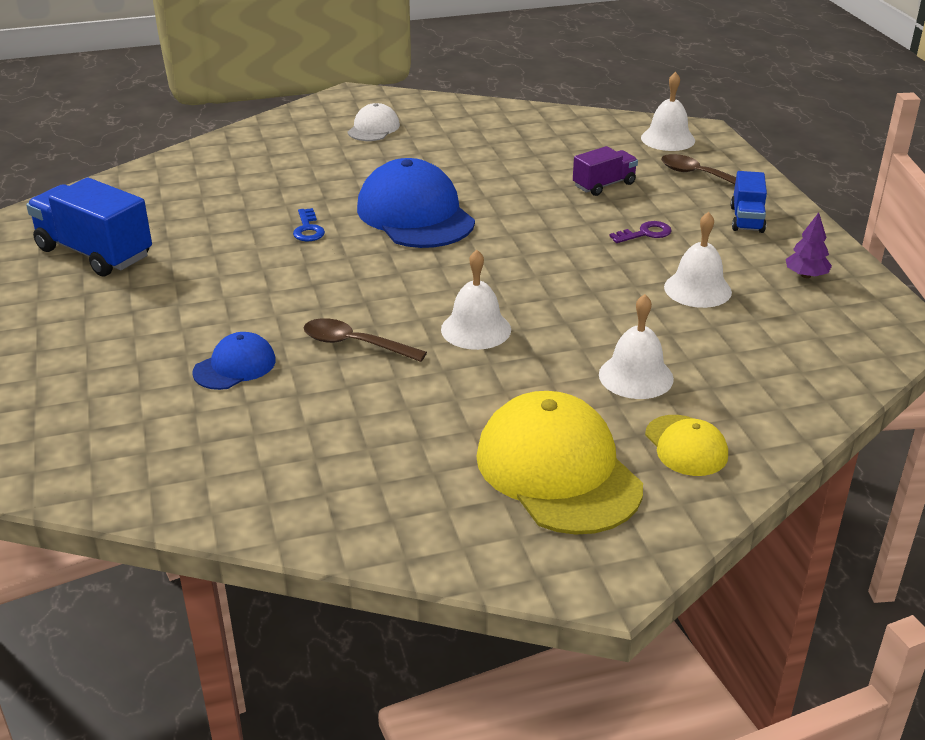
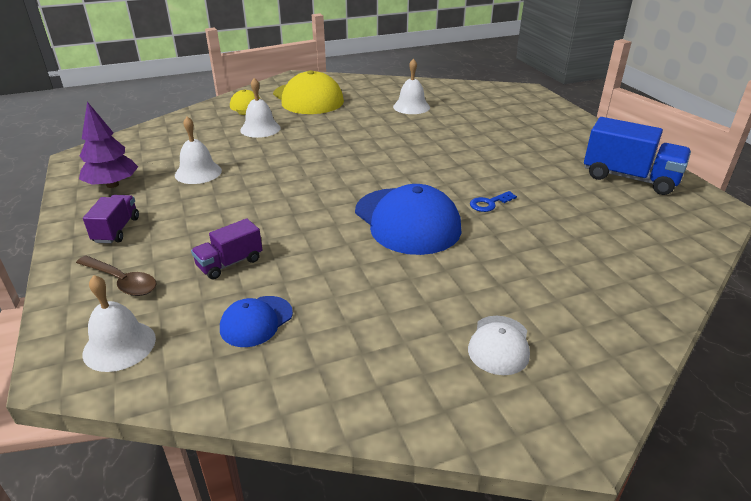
camera: 175 degrees right, 0 degrees up
(235, 366) = (475, 125): blue cap -> blue cap (256, 321)
(308, 229) = (489, 203): blue key -> blue key turned 105 degrees counterclockwise
(355, 344) = (416, 136): brown spoon -> none
(476, 329) = (348, 145): white bell -> white bell (411, 107)
(645, 233) = (214, 212): purple key -> none
(747, 219) = (116, 230): blue truck -> purple truck
(806, 275) = (112, 185): purple tree -> purple tree, size x1.68

